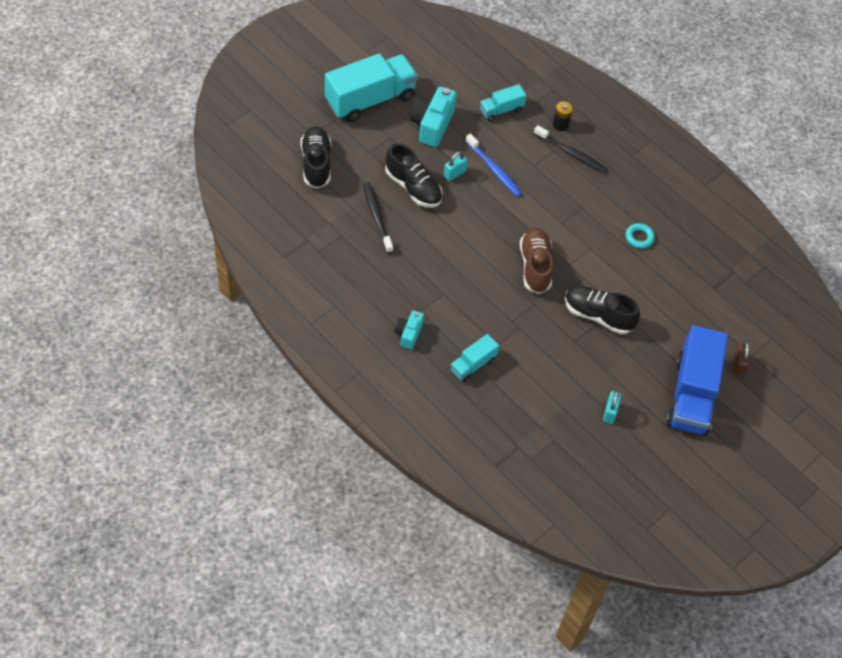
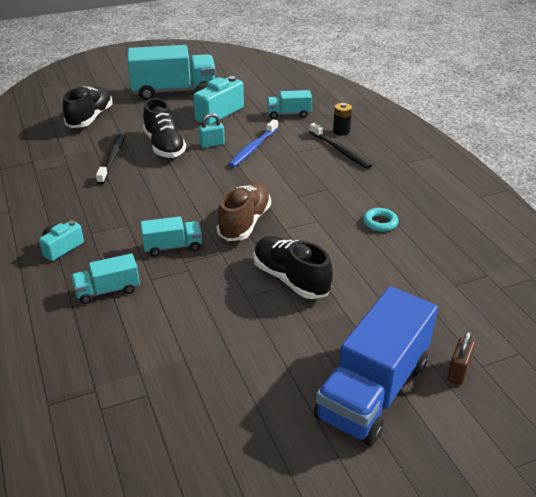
camera: 25 degrees right, 20 degrees down
(494, 169) = (253, 148): blue toothbrush -> blue toothbrush turned 45 degrees clockwise
(494, 308) = (172, 247): none -> turquoise truck
(610, 412) = (244, 382): turquoise padlock -> none

